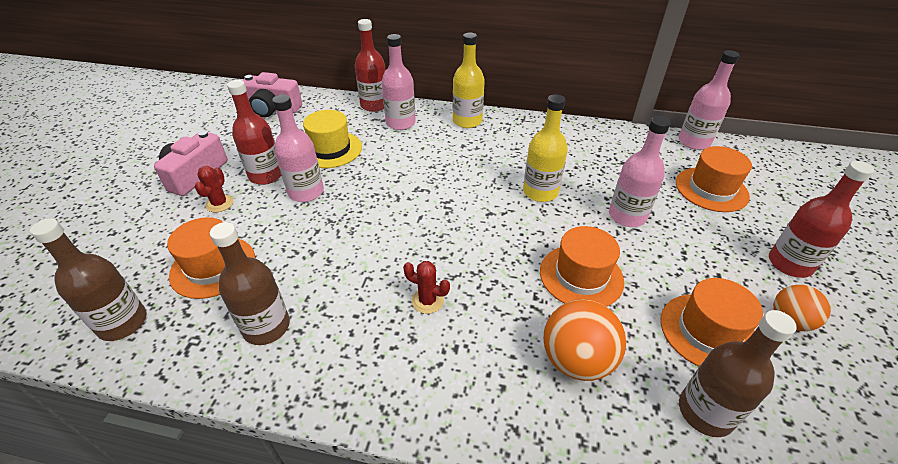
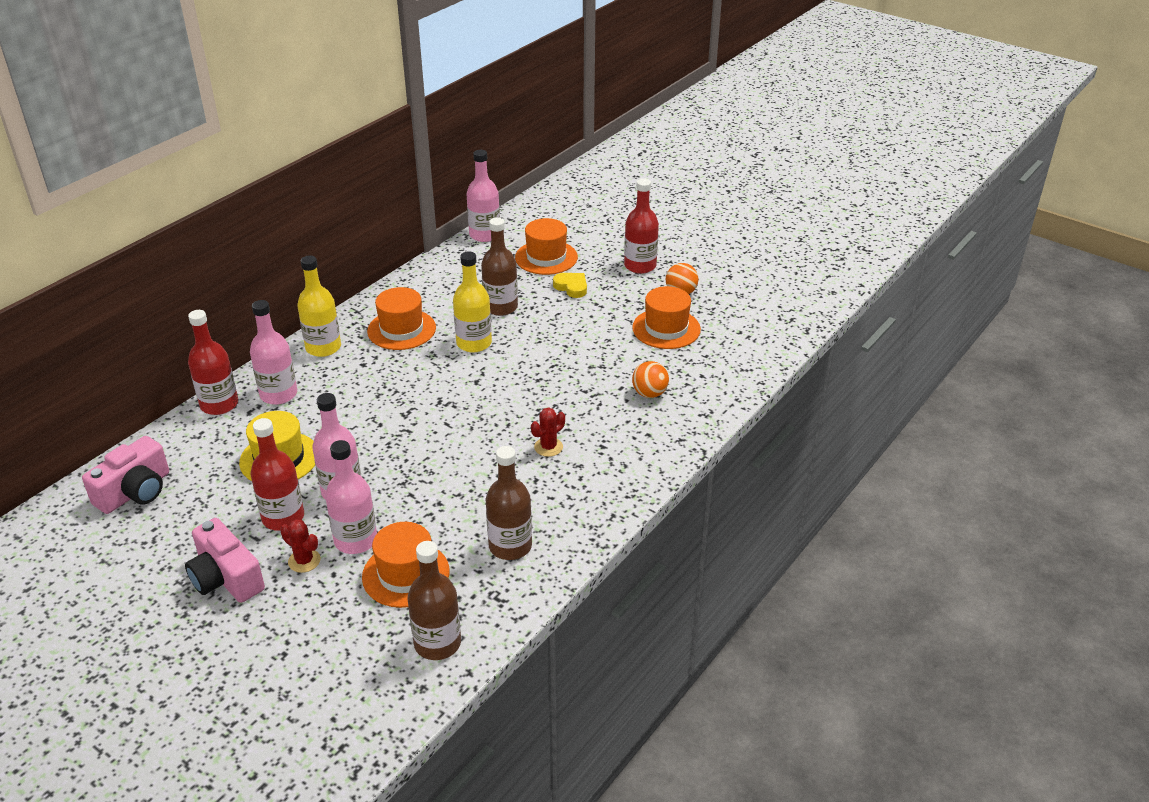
camera: 65 degrees left, 5 degrees down
(576, 360) = (649, 393): orange ball -> orange ball, size x0.64
(581, 276) = (582, 361): orange hat -> orange hat (401, 329)
(627, 216) = (540, 311): pink bottle -> pink bottle (356, 540)
(688, 223) = (571, 287): none -> yellow heart
(705, 412) = (716, 358): brown bottle -> brown bottle (500, 307)

